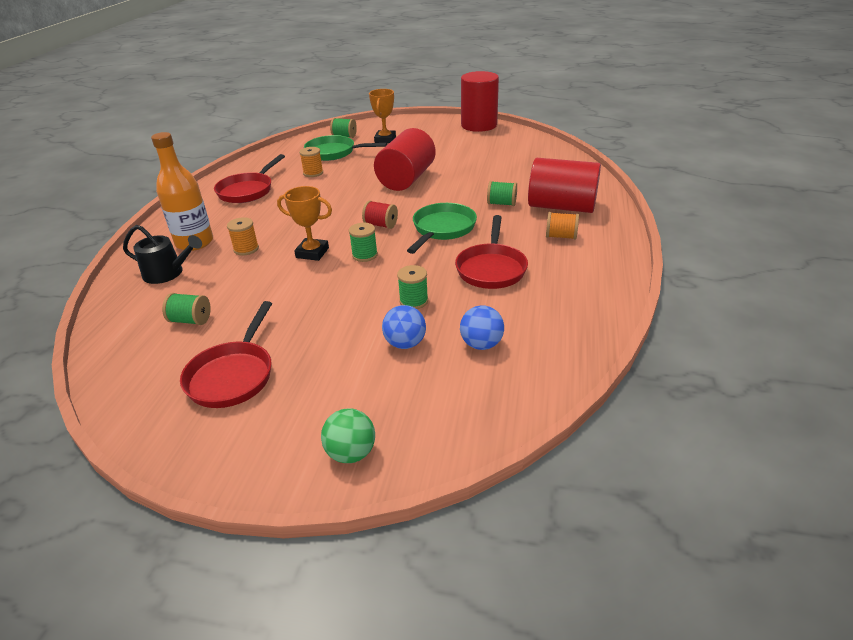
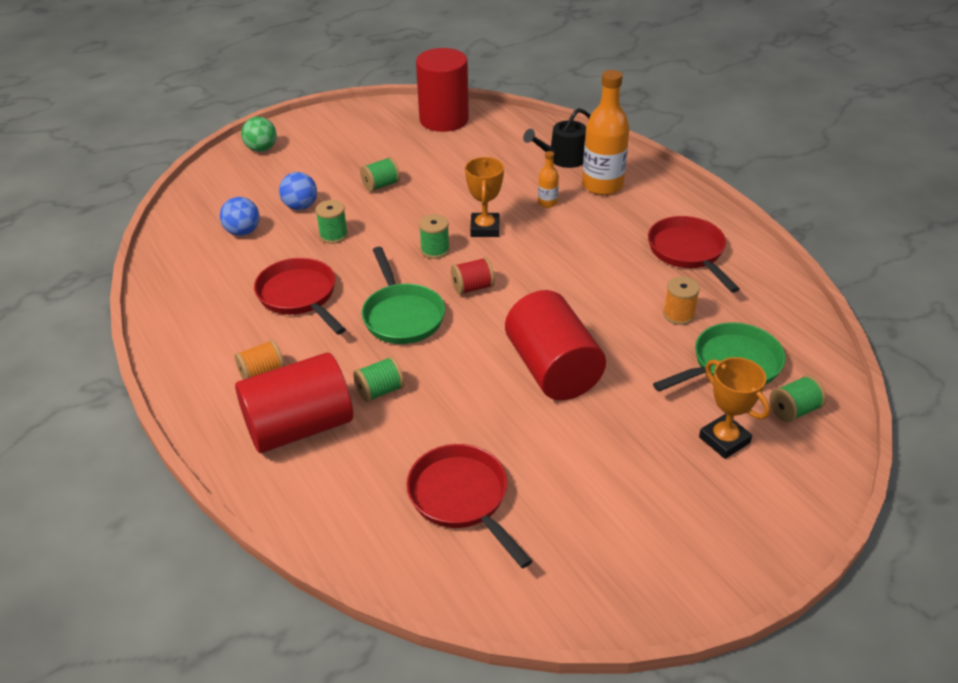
camera: 135 degrees right, 5 degrees up
(190, 320) = (475, 148): green spool -> green spool (381, 185)
(233, 375) = (387, 142): red pan -> red pan (462, 498)
(246, 249) = (547, 203): orange spool -> orange bottle
(312, 253) = (485, 228): orange trophy -> orange trophy turned 60 degrees counterclockwise
(479, 125) = (651, 592): red cylinder -> red cylinder (444, 119)

